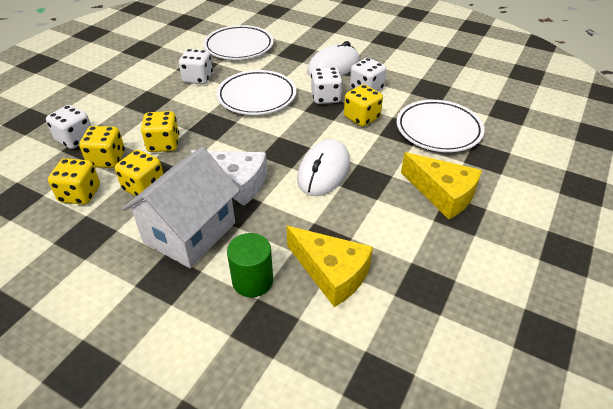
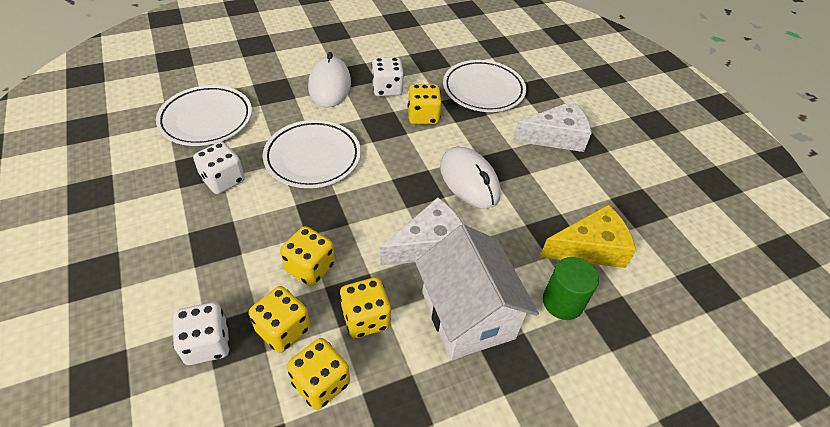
camera: 55 degrees left, 5 degrees up
(326, 98) = (370, 118): white dice -> none
(442, 194) = (556, 137): yellow cheese -> white cheese

